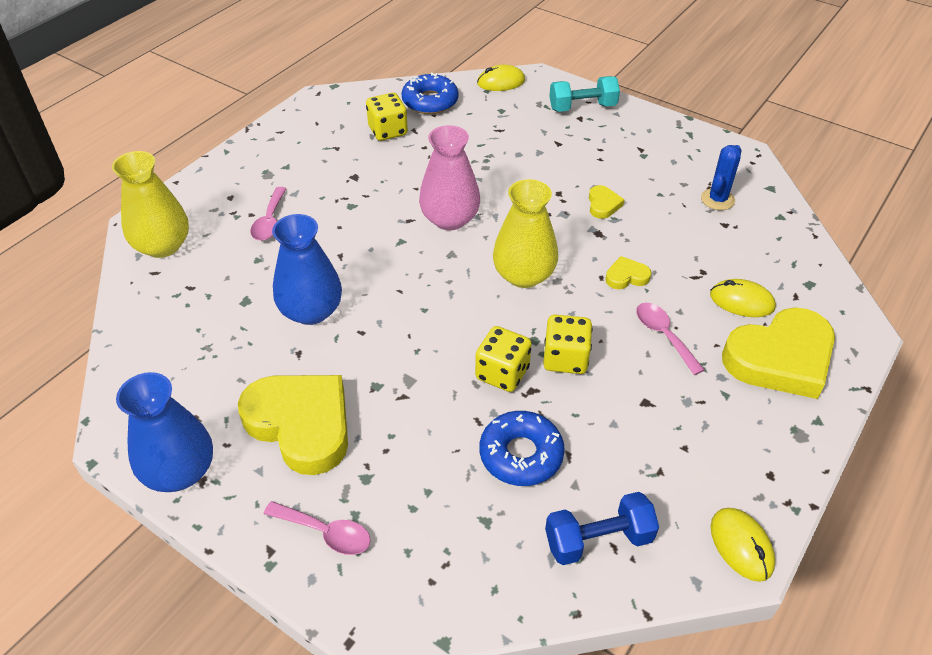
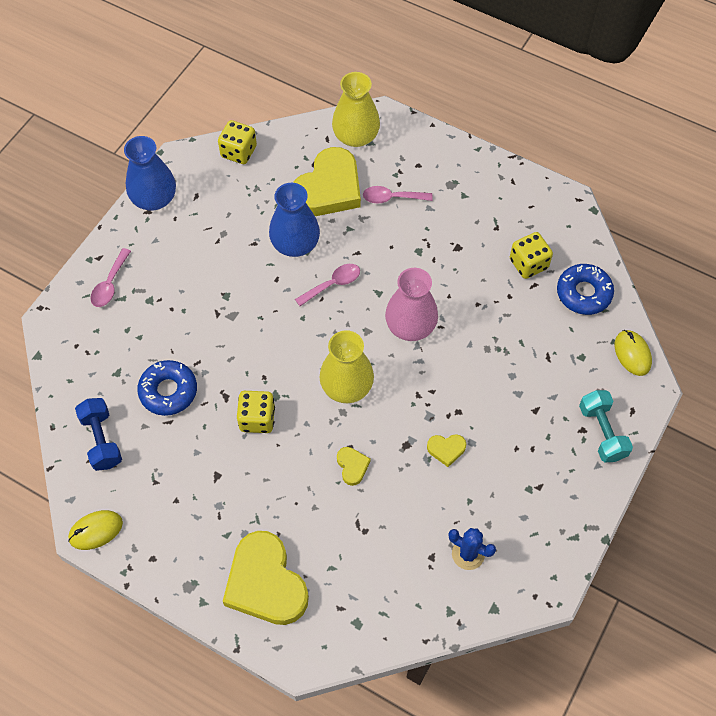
camera: 85 degrees right, 15 degrees up
(301, 424) = (191, 256): yellow heart -> yellow heart (329, 188)
(502, 373) = (241, 376): yellow dice -> yellow dice (239, 152)
(664, 336) = (285, 493): pink spoon -> pink spoon (332, 284)
(741, 301) = (330, 560): yellow mouse -> none

